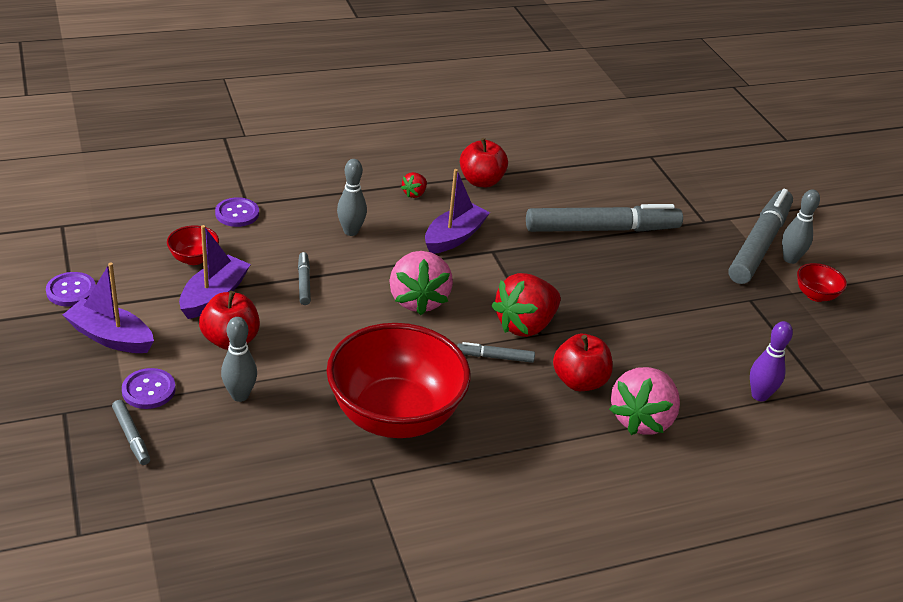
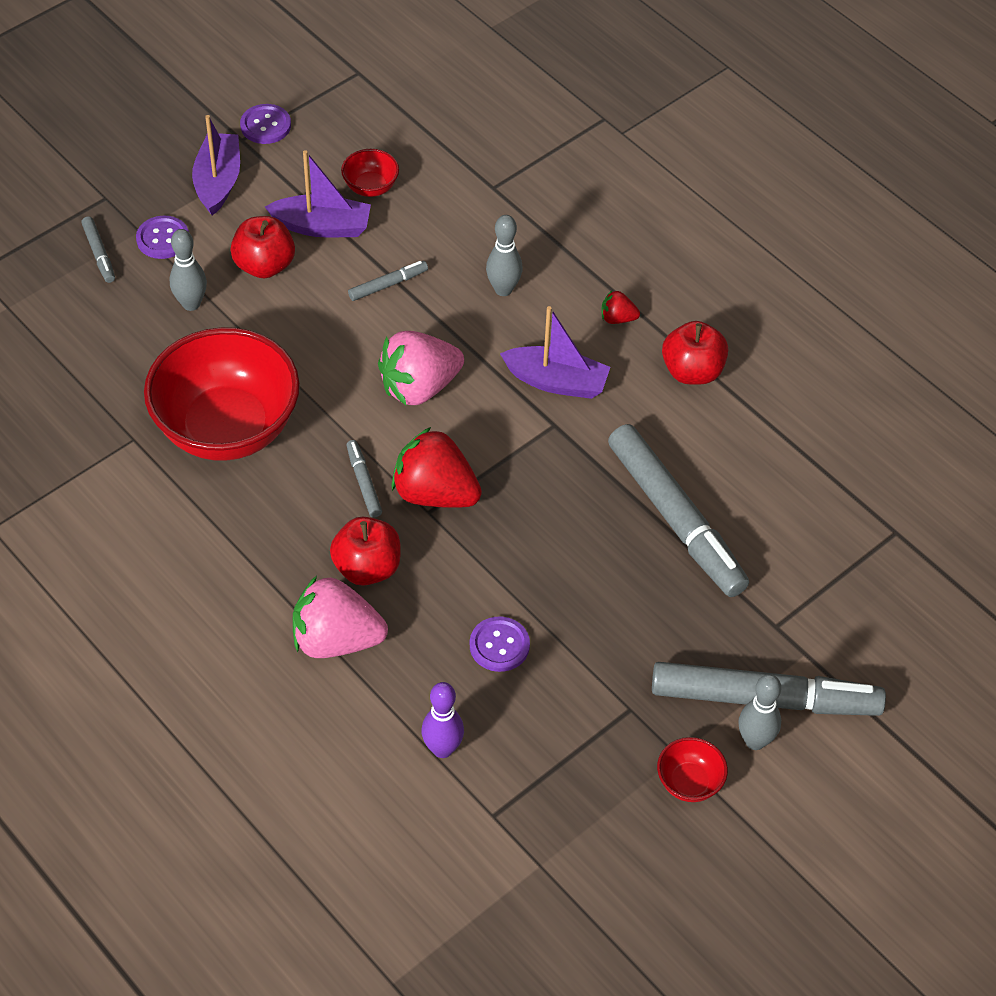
camera: 70 degrees right, 15 degrees up
(131, 436) = (99, 254): grey marker -> grey marker turned 60 degrees counterclockwise
(237, 213) = (469, 187): purple button -> purple button (499, 645)

